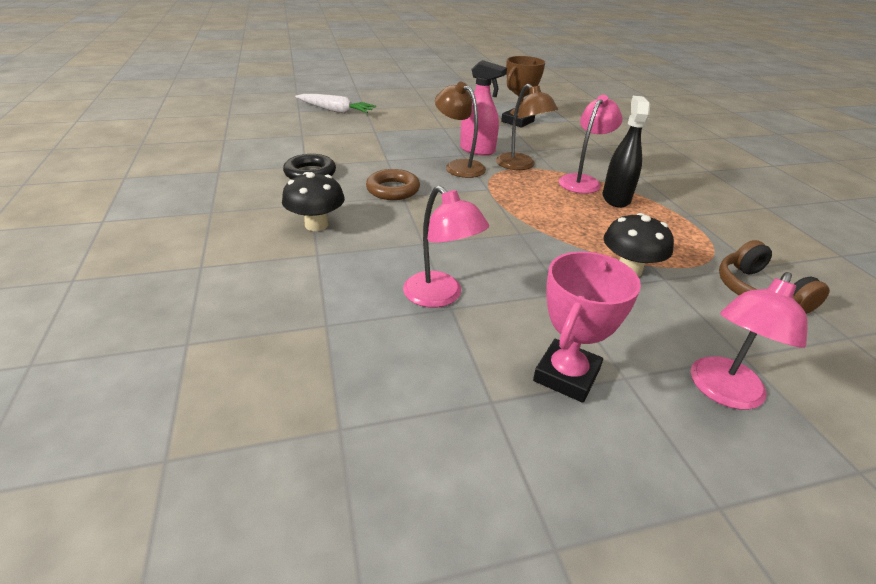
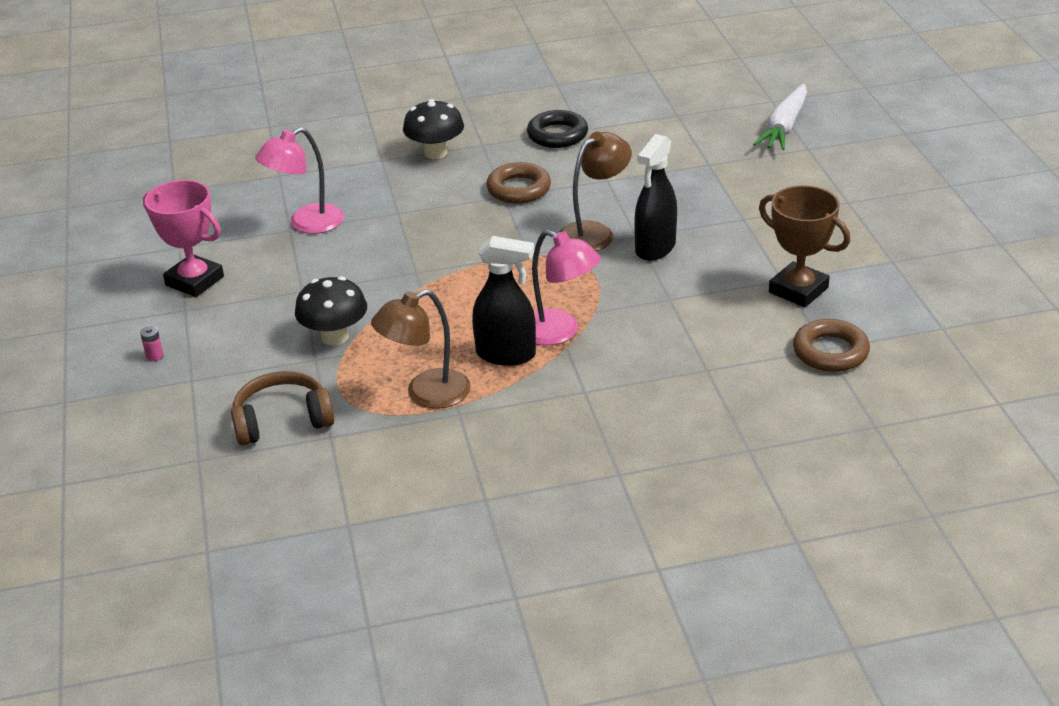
camera: 95 degrees right, 0 degrees up
(477, 150) = (655, 248): pink spray bottle -> black spray bottle
(520, 165) = (605, 282): brown lamp -> brown lamp (426, 394)
(571, 120) = (830, 352): none -> brown ring
(722, 392) = (154, 356): pink lamp -> pink battery

